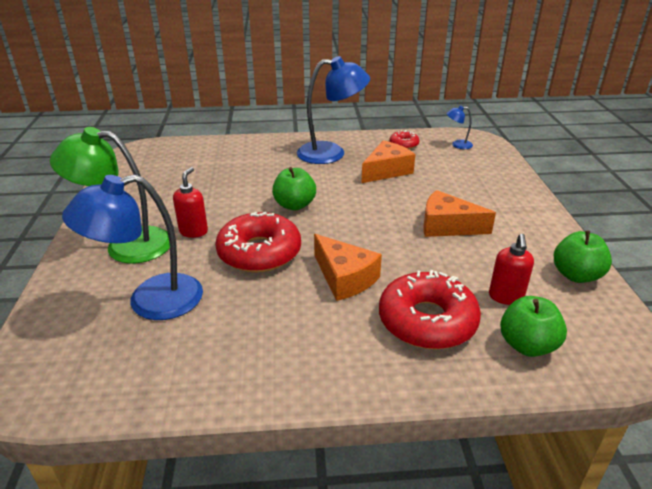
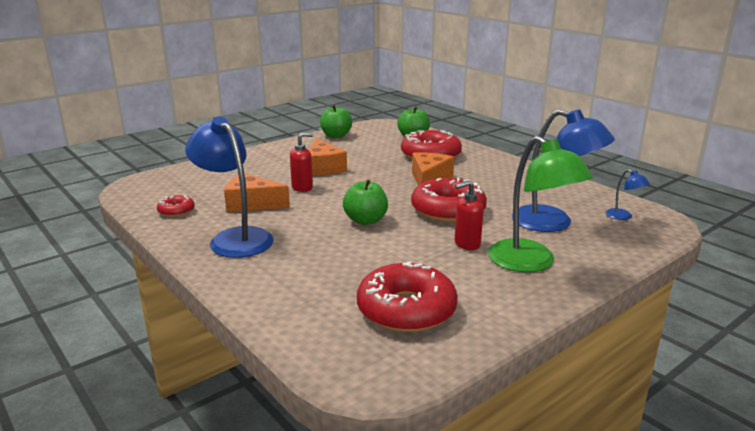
camera: 125 degrees left, 10 degrees down
(165, 176) = (406, 310): none -> red donut
(457, 145) = (157, 190): blue lamp -> blue lamp (623, 217)
(506, 297) = (381, 145): red soap dispenser -> red soap dispenser (302, 188)

